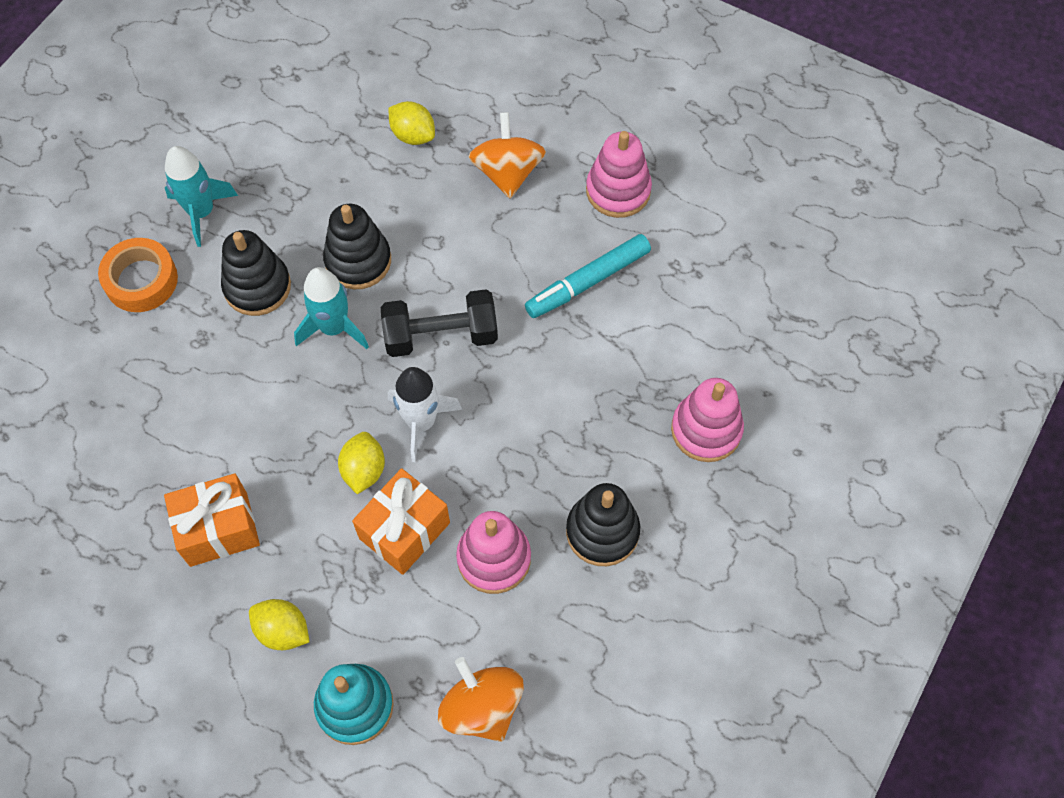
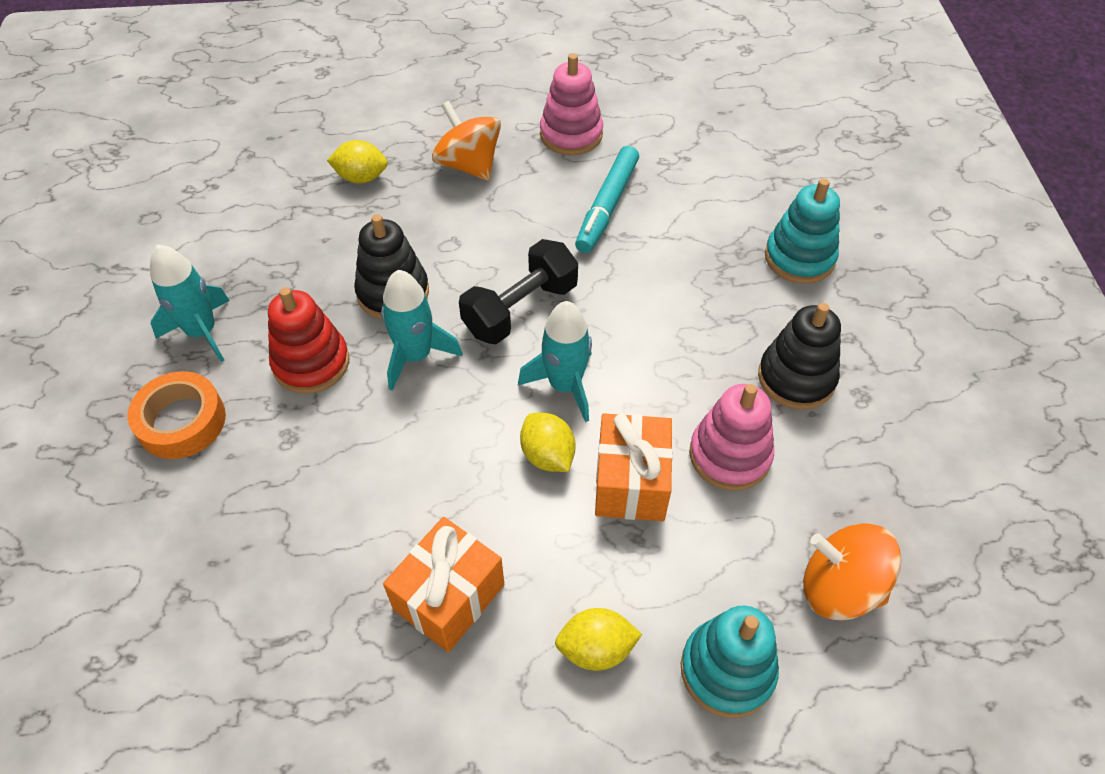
camera: 35 degrees left, 10 degrees down
(257, 287) = (311, 363): black stacking toy -> red stacking toy
(421, 422) = (564, 385): white rocket -> turquoise rocket
(706, 430) = (799, 258): pink stacking toy -> turquoise stacking toy

